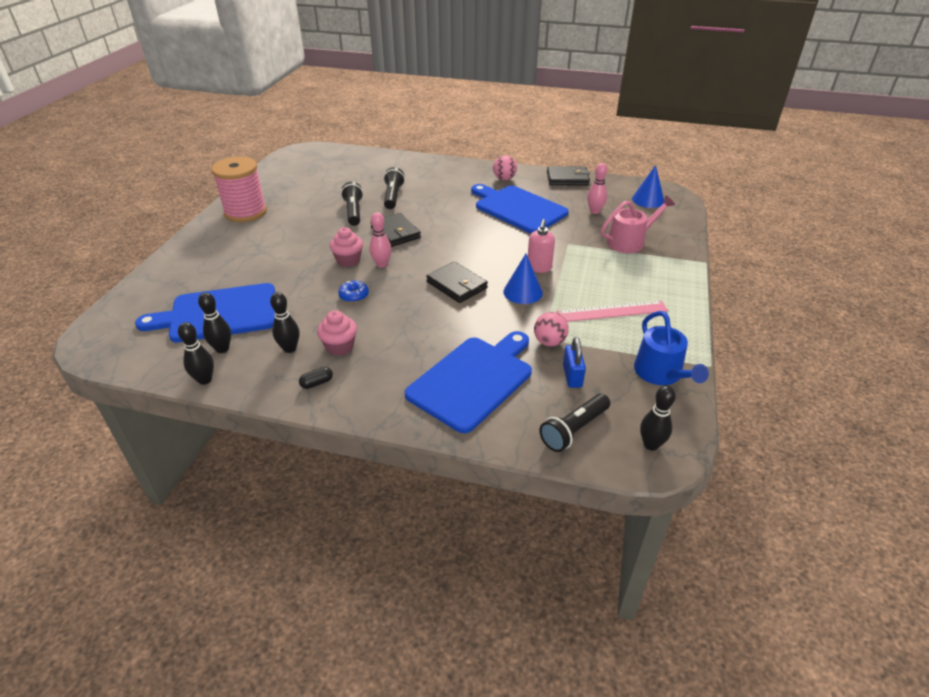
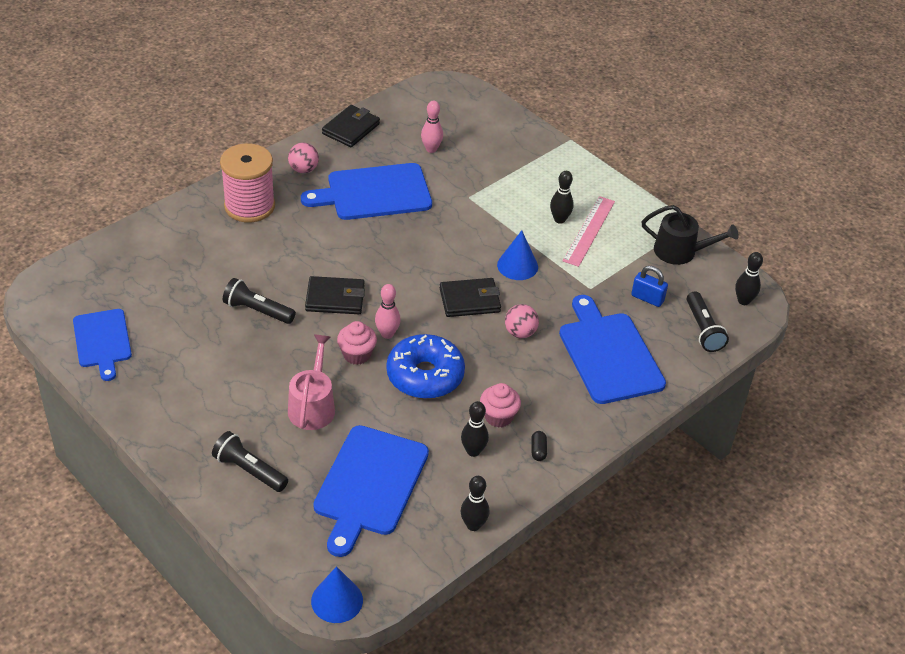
camera: 60 degrees left, 5 degrees up
(222, 349) = (434, 499): black bowling pin -> black bowling pin (559, 219)
(245, 212) = (163, 398): pink spool -> pink spool (249, 206)
(279, 179) = (102, 341): none -> blue cutting board
(354, 295) = (425, 376): blue donut -> blue donut, size x2.30
(393, 196) = (254, 266): black flashlight -> black flashlight (249, 470)
(539, 268) = (490, 236): pink soap dispenser -> none
(549, 342) = (598, 287): pink ball -> pink ball (520, 333)
(629, 242) = (501, 160): pink watering can -> pink watering can (312, 406)
(648, 200) = (444, 106): blue cone -> blue cone (337, 600)
(661, 373) = (680, 251): blue watering can -> black watering can

